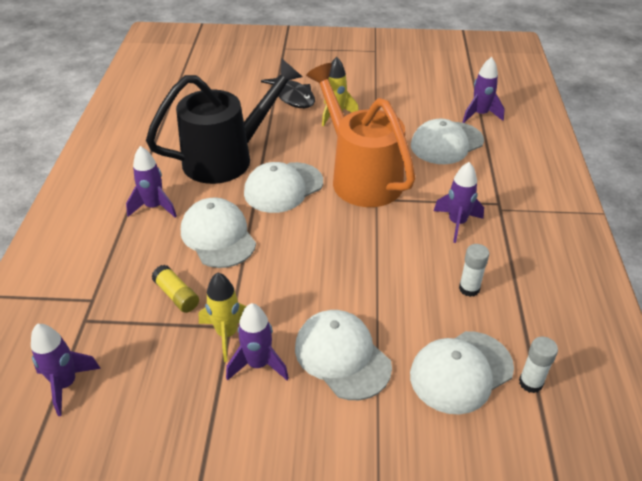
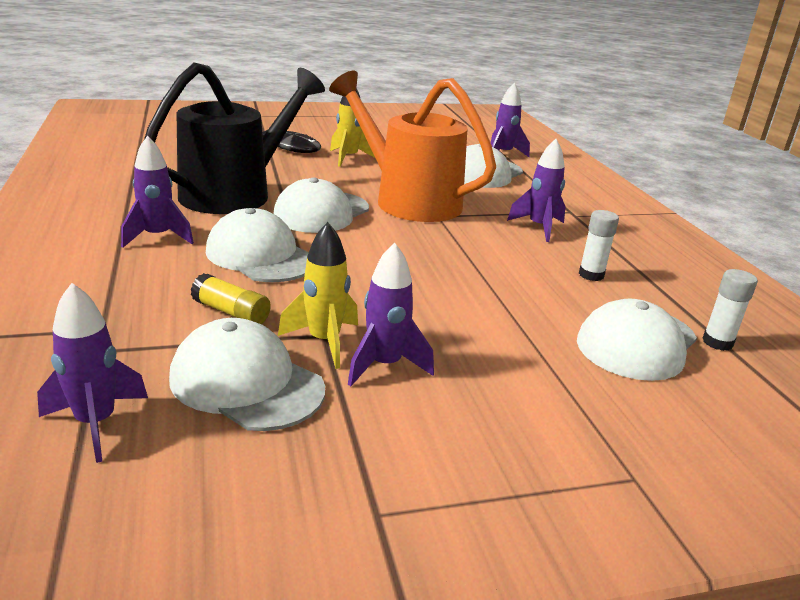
camera: 20 degrees left, 15 degrees down
(342, 356) = (488, 345): white cap -> white cap (246, 383)

